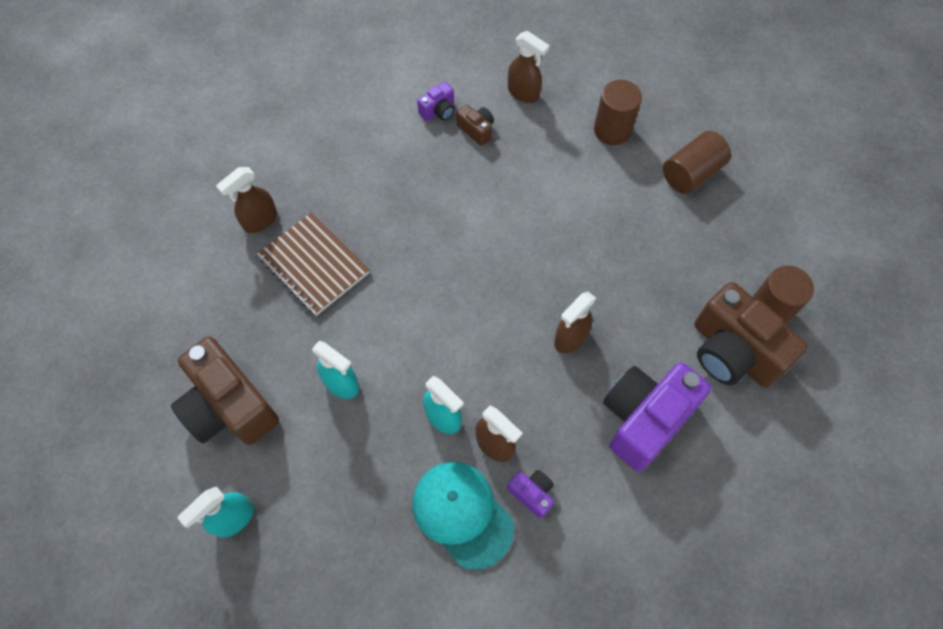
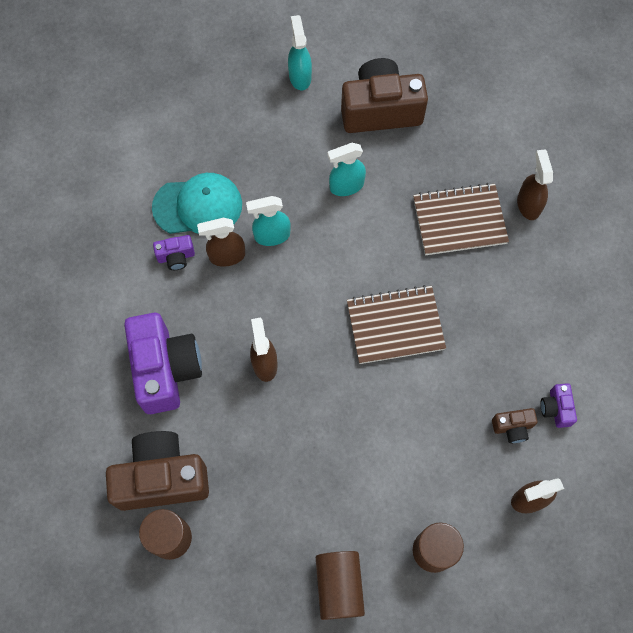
camera: 125 degrees right, 5 degrees up
(455, 257) = (395, 326): none -> brown notebook

